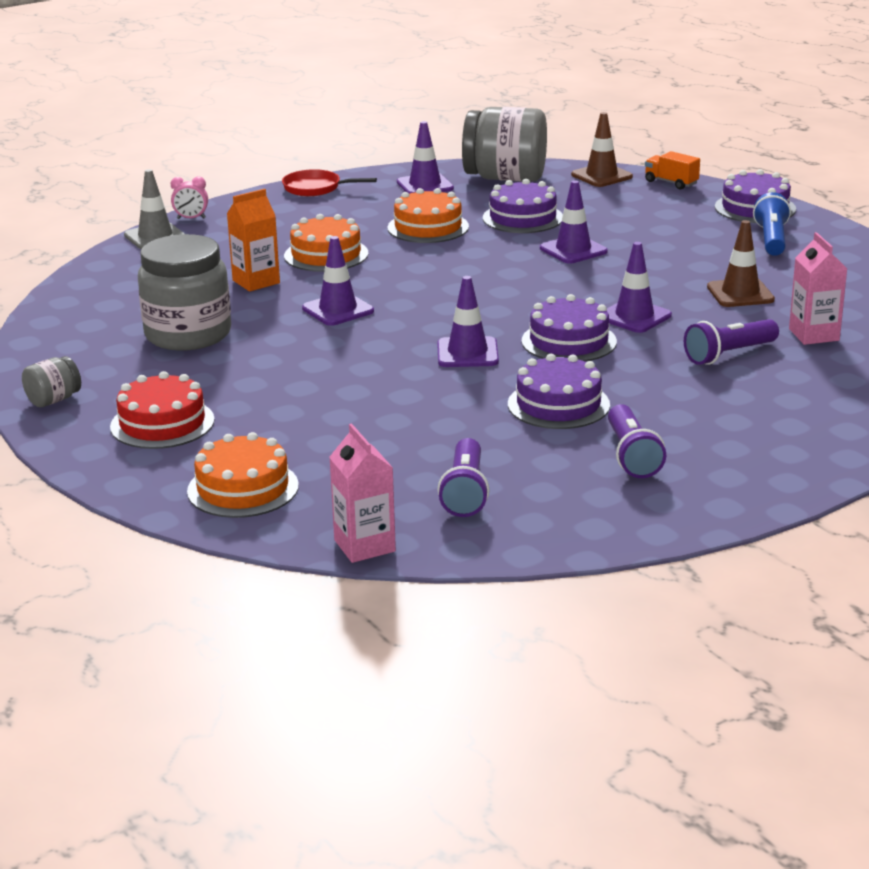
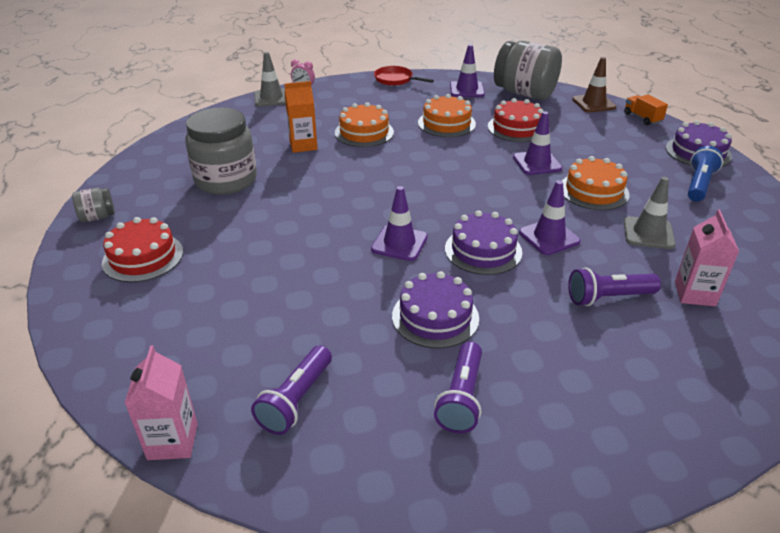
camera: 20 degrees right, 10 degrees up
(243, 488) = (139, 341): orange cake -> orange cake (594, 191)
(338, 310) = (337, 181): purple traffic cone -> none
(522, 218) = (517, 128): purple cake -> red cake
(740, 293) = (648, 233): brown traffic cone -> grey traffic cone

